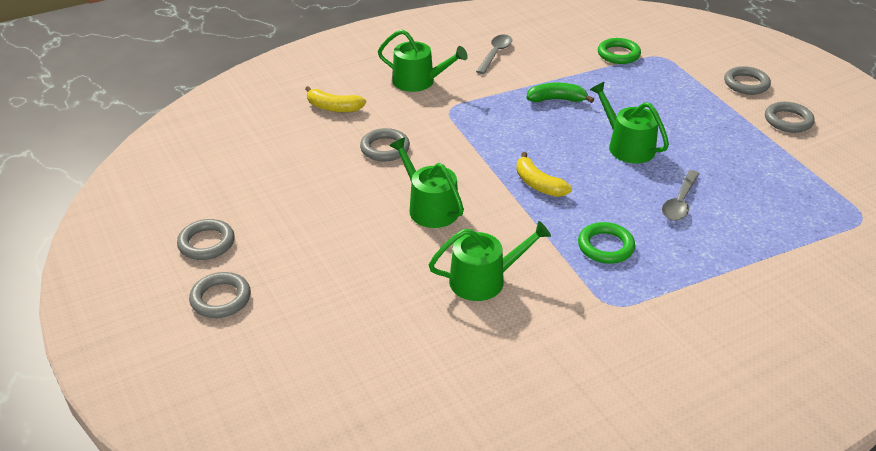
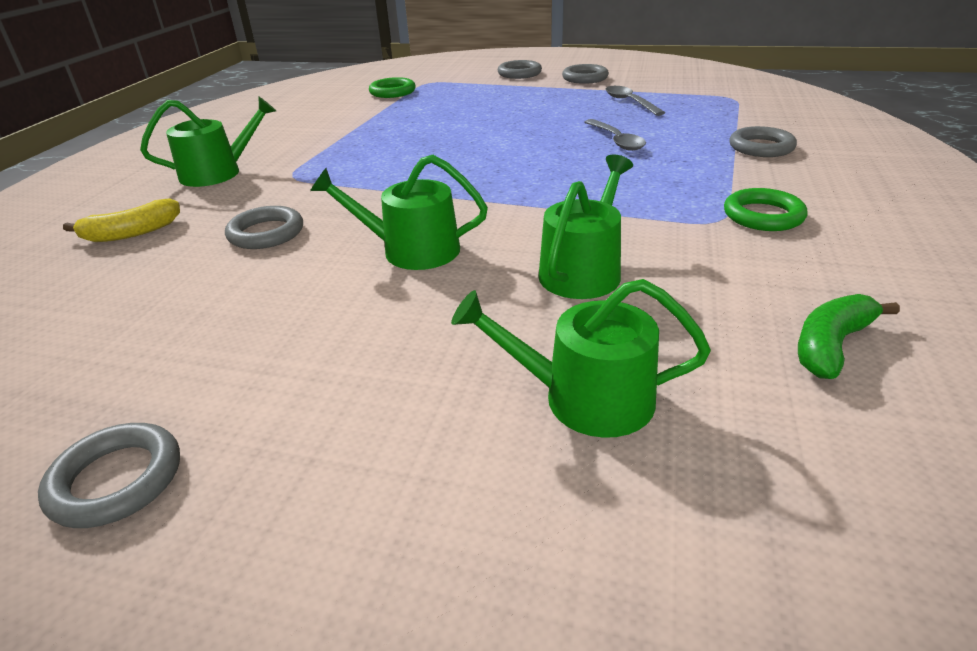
camera: 45 degrees left, 5 degrees down
(221, 298) = (265, 538): grey ring -> grey ring (761, 147)
(495, 54) = (274, 128): grey spoon -> grey spoon (629, 102)
(538, 184) = (486, 182): yellow banana -> none
(556, 100) = (391, 131): green banana -> green banana (831, 346)
(605, 246) = (627, 190): green ring -> green ring (763, 216)
(627, 146) = (508, 131): green watering can -> green watering can (584, 398)

